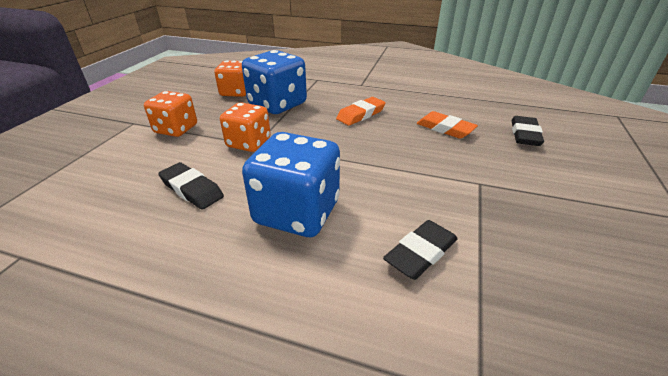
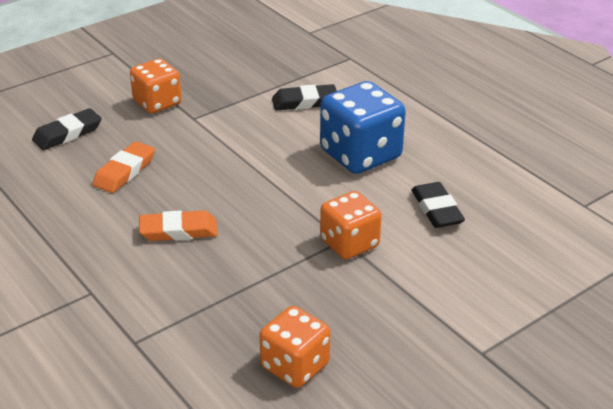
camera: 145 degrees left, 0 degrees up
(176, 129) = (425, 308): orange dice -> orange dice (157, 103)
(277, 104) = (259, 301): blue dice -> none
(445, 128) = (124, 171): orange eraser -> orange eraser turned 45 degrees clockwise

